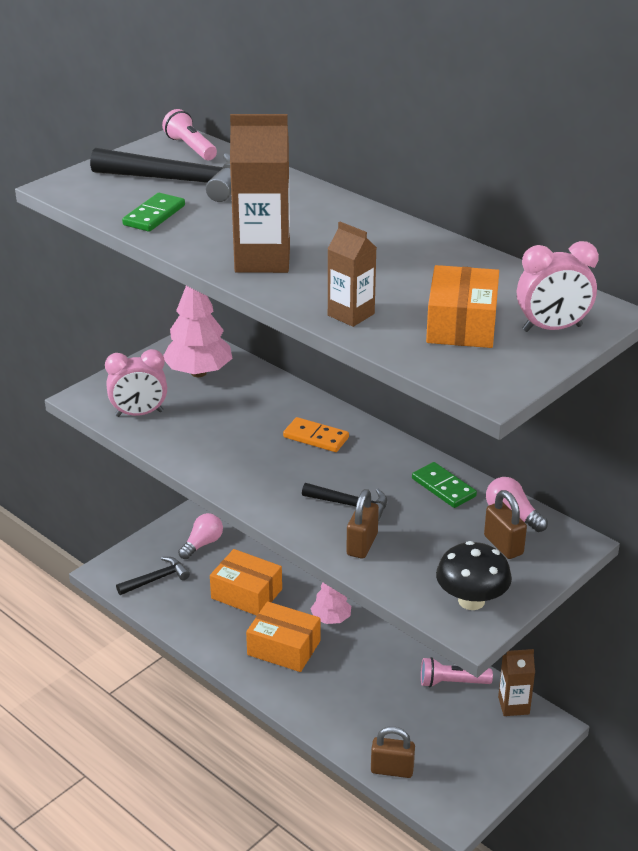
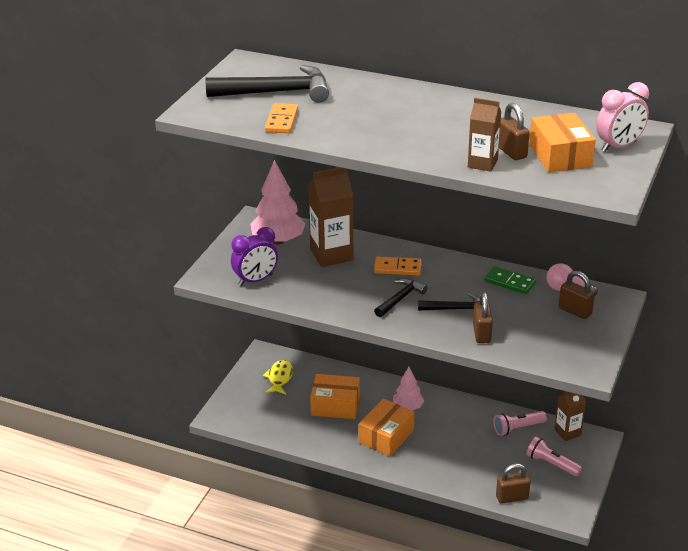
camera: 20 degrees left, 0 degrees up
(139, 414) = (255, 280): pink clock -> purple clock
(154, 215) = (282, 121): green domino -> orange domino
(156, 579) = (260, 412): black hammer -> black hammer (400, 299)
(190, 148) = (261, 66): pink flashlight -> pink flashlight (551, 464)
(202, 544) = (279, 378): pink light bulb -> yellow fish
(262, 260) = (389, 138): brown carton -> brown carton (331, 255)
(283, 648) = (386, 436): orange box -> orange box turned 60 degrees counterclockwise
(401, 307) = (511, 152): none -> brown padlock
(471, 601) = (579, 352): black mushroom -> none

